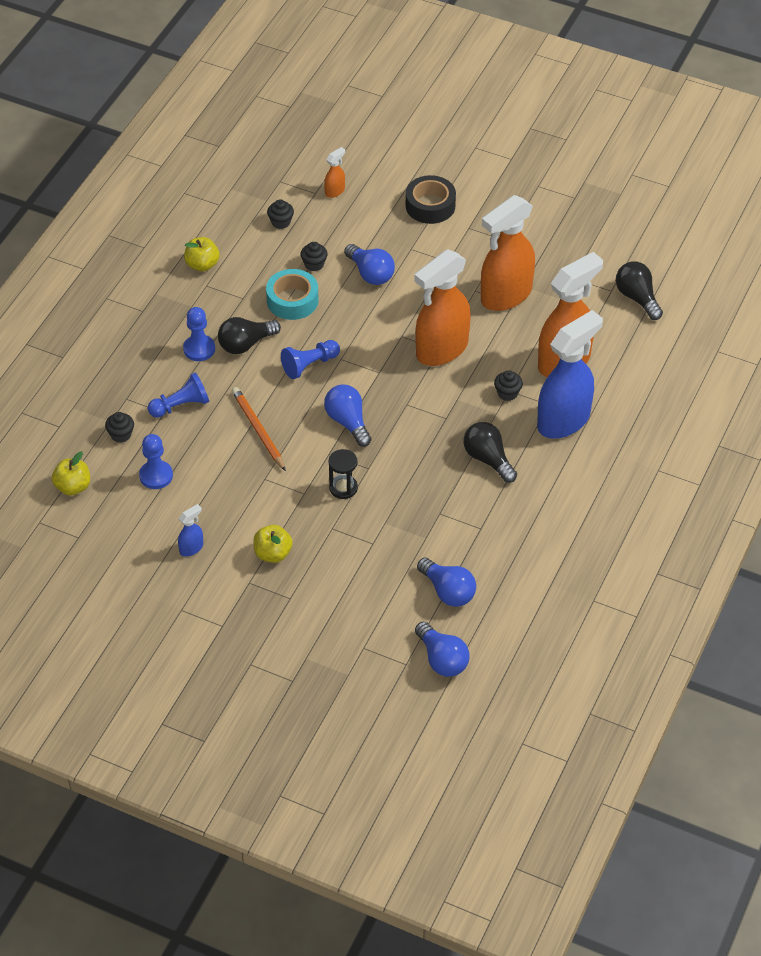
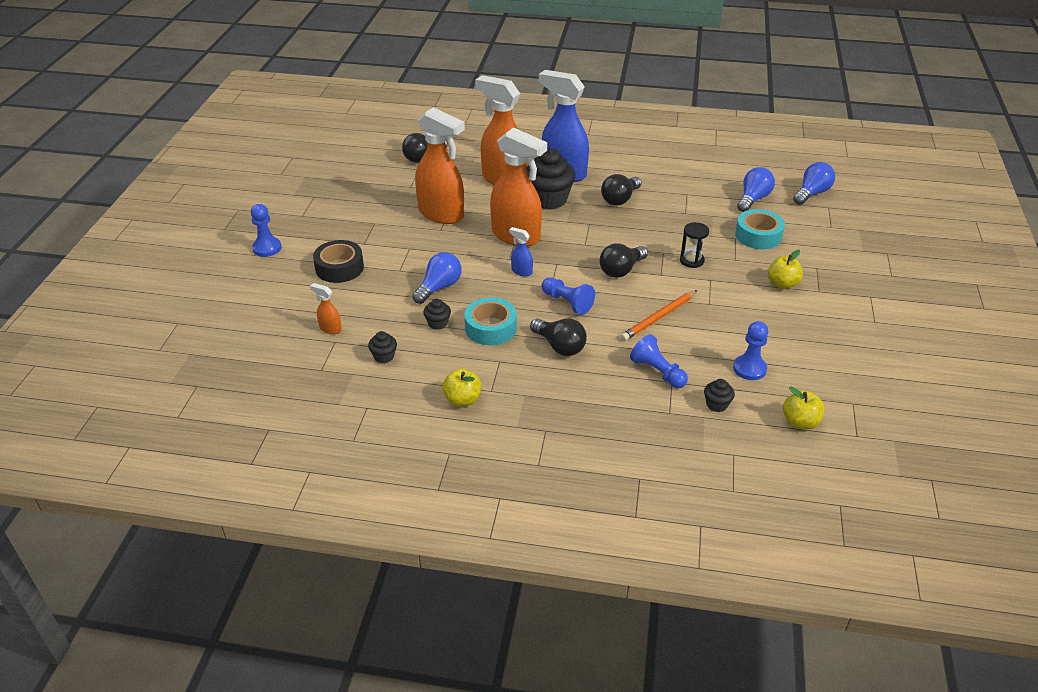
camera: 105 degrees left, 10 degrees down
(191, 548) = (810, 329): blue spray bottle -> blue spray bottle (521, 271)
(199, 349) = (580, 376): blue pawn -> blue pawn (267, 248)
(348, 422) = (621, 270): blue light bulb -> black light bulb
(369, 566) = (758, 235): none -> turquoise tape
(507, 393) = (548, 199): black cupcake -> black cupcake, size x2.20

